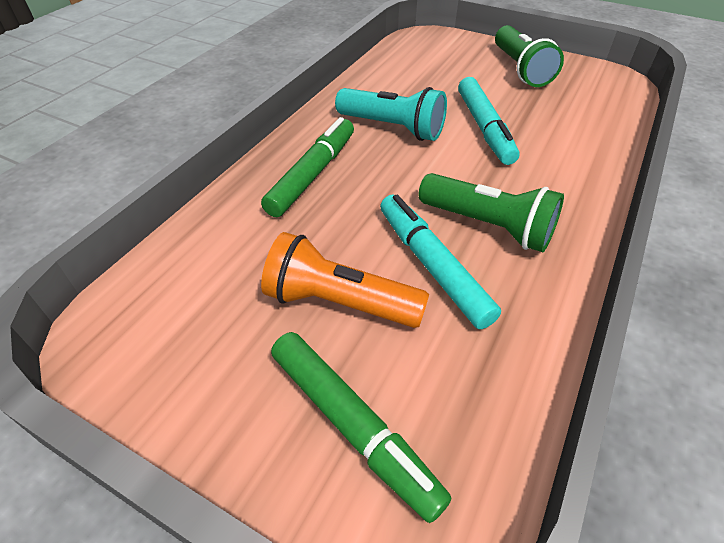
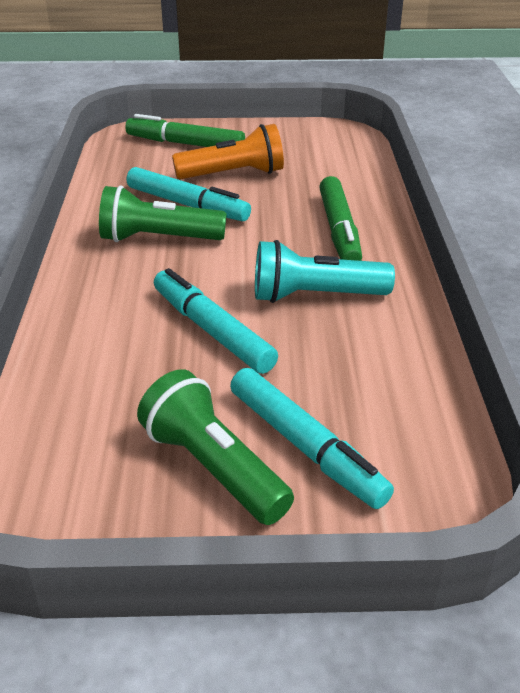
camera: 150 degrees right, 10 degrees down
(469, 64) = (305, 446): none -> turquoise marker

